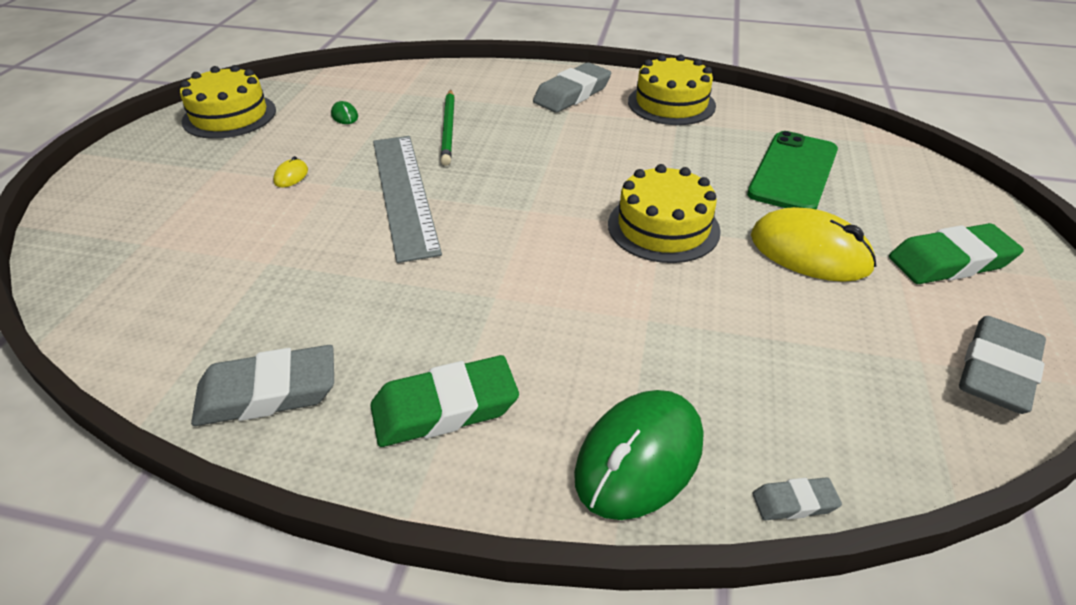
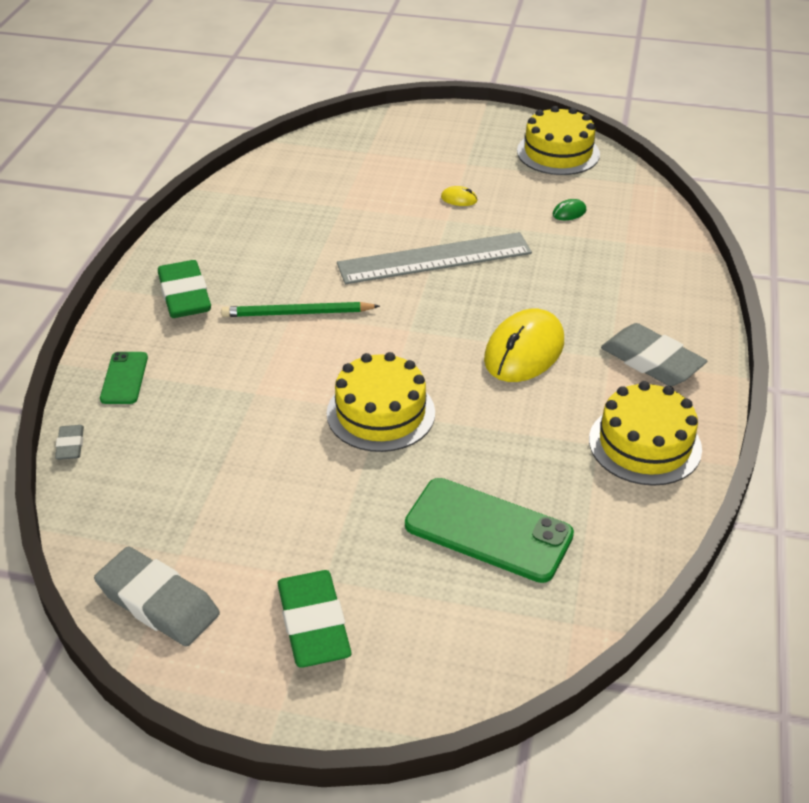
camera: 90 degrees right, 0 degrees up
(268, 393) = (212, 227): grey eraser -> none
(449, 129) = (553, 276): green pencil -> green pencil (298, 313)
(639, 457) = (124, 378): green mouse -> green phone
(809, 252) = (336, 512): yellow mouse -> yellow mouse (524, 351)

